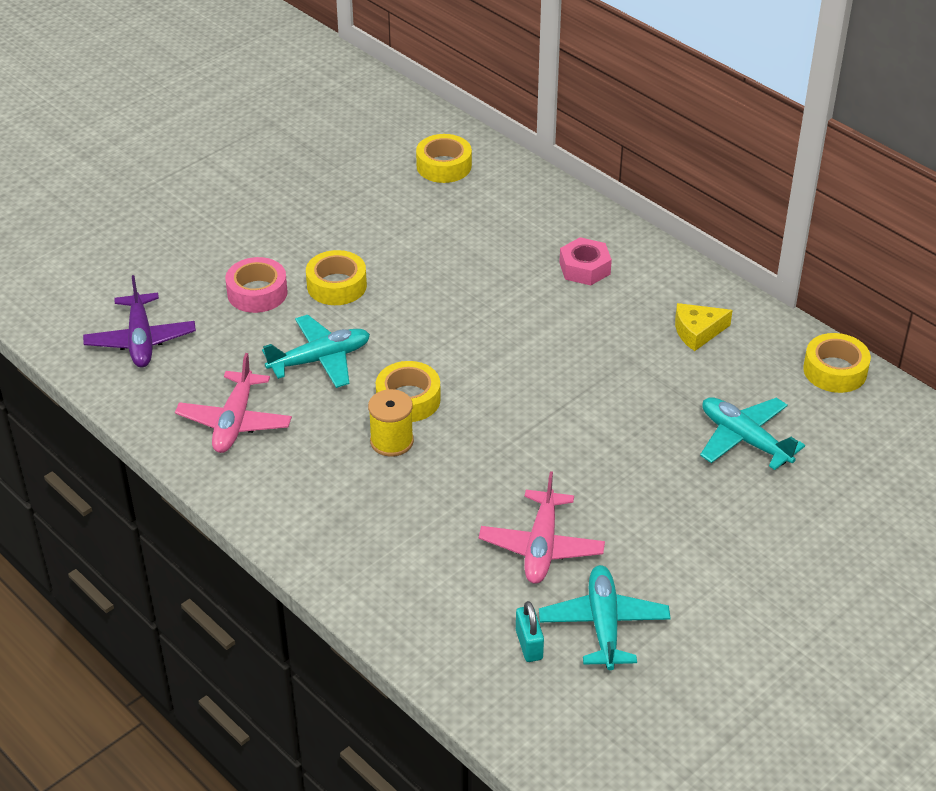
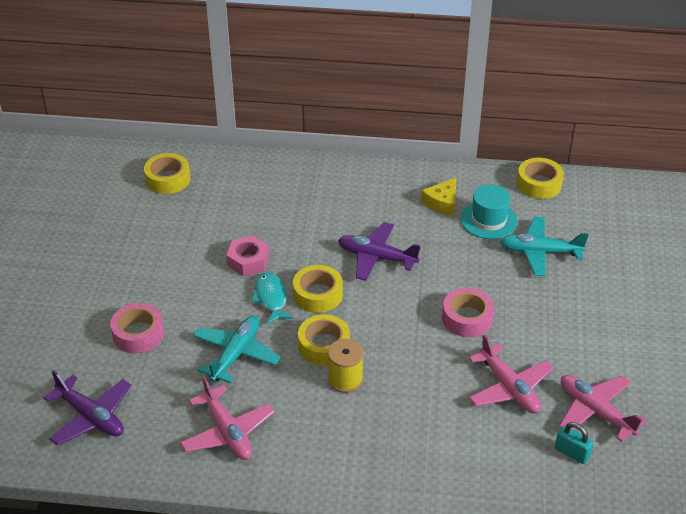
camera: 40 degrees left, 0 degrees up
(336, 285) = (188, 298): yellow tape -> yellow tape (318, 294)
(411, 328) = (271, 298): none -> turquoise fish
(560, 348) = (377, 257): none -> purple plane
(581, 457) = (467, 318): none -> pink tape
(584, 268) = (333, 199): pink nut -> pink nut (248, 261)
(603, 625) = (595, 412): turquoise plane -> pink plane
(727, 376) = (489, 220): none -> turquoise hat

